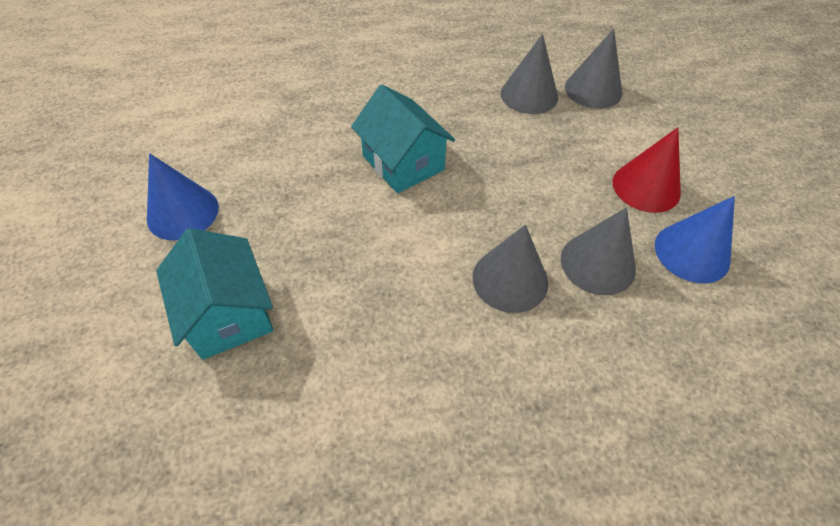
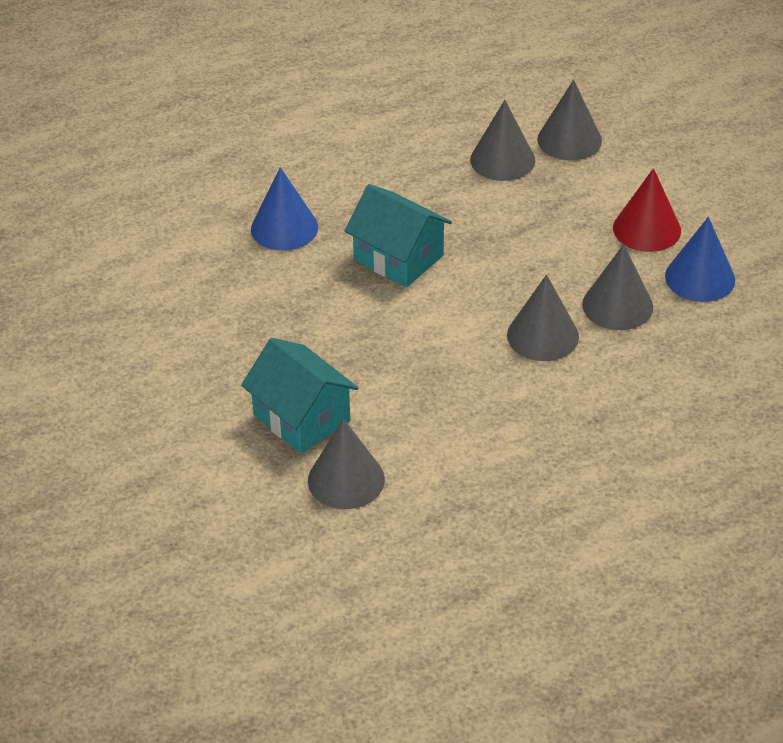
camera: 15 degrees left, 10 degrees down
(183, 212) = (202, 350): blue cone -> blue cone (284, 228)
(229, 410) = (346, 480): none -> grey cone

